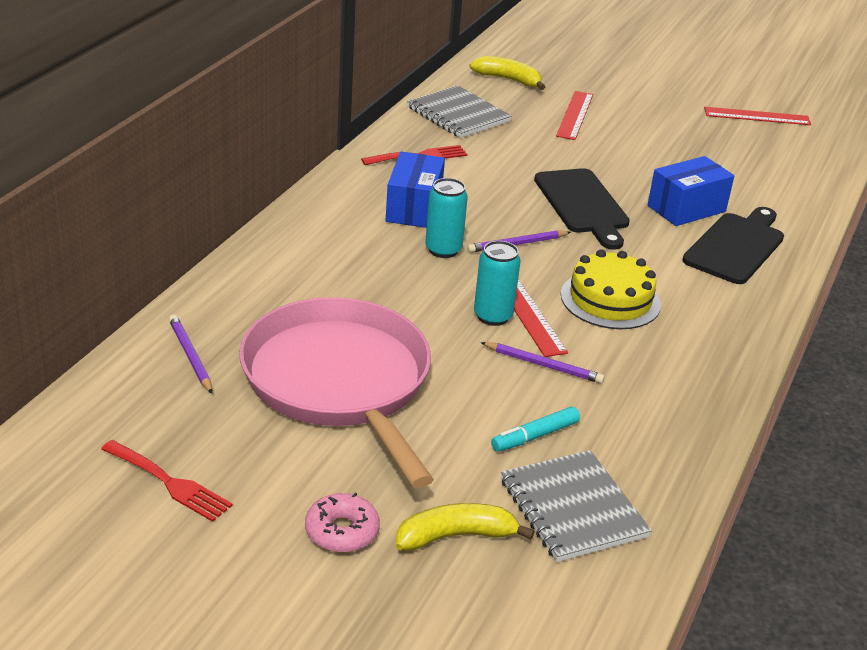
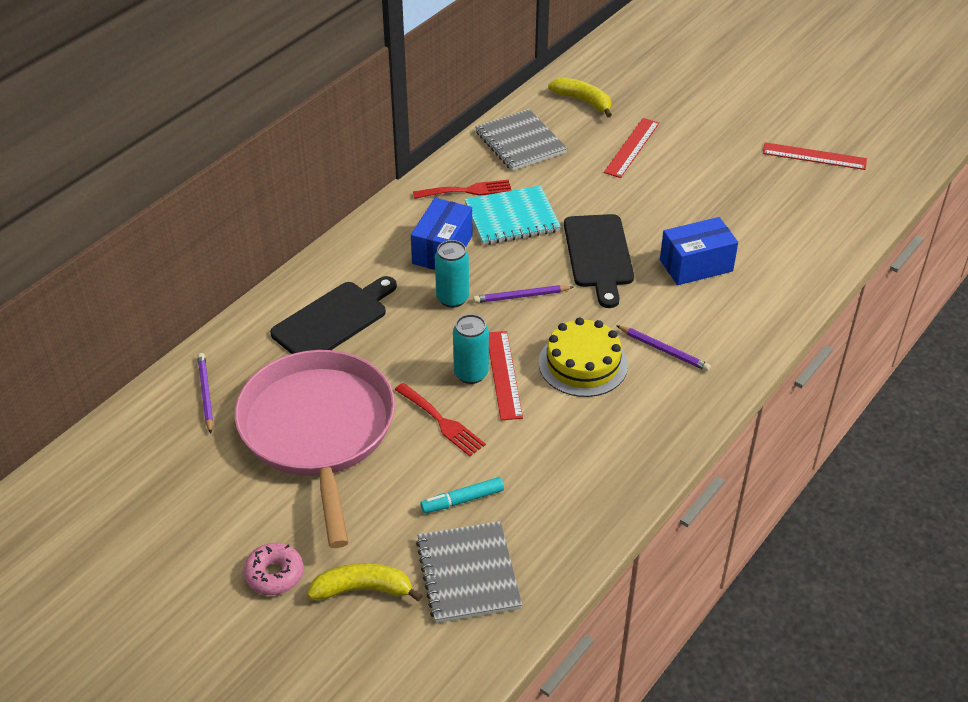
camera: 15 degrees right, 10 degrees up
(170, 483) = (156, 514): red fork -> red fork (442, 422)
(477, 177) = (512, 218): none -> turquoise notebook
(543, 365) = (496, 429): purple pencil -> purple pencil (663, 350)
(736, 246) = (725, 312): black cutting board -> black cutting board (333, 319)

